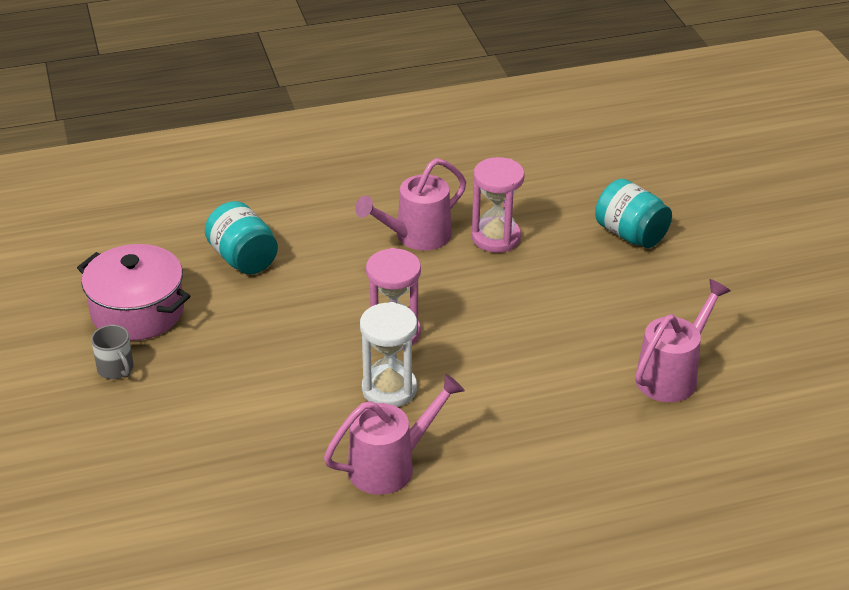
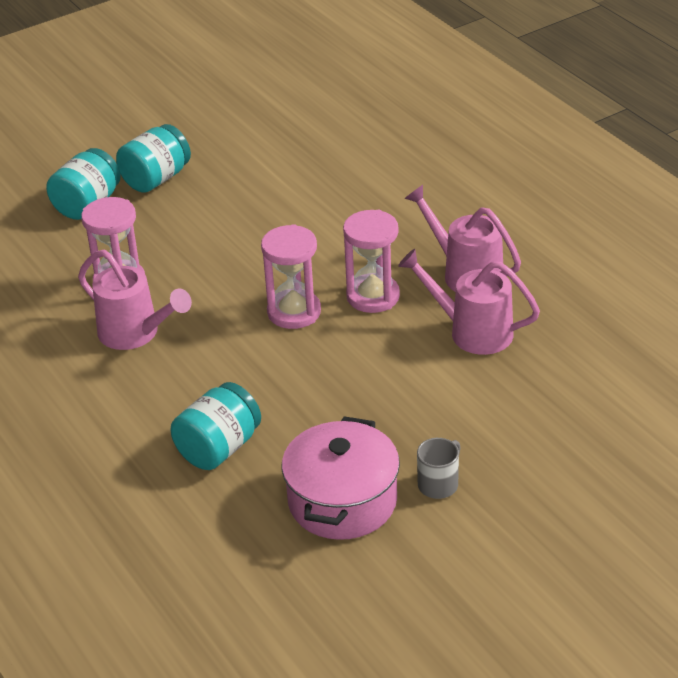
camera: 105 degrees left, 0 degrees up
(389, 389) = (373, 296): white hourglass -> pink hourglass
(659, 282) = (156, 179): none -> turquoise jar
(672, 375) = (278, 155): pink watering can -> pink watering can (471, 331)

